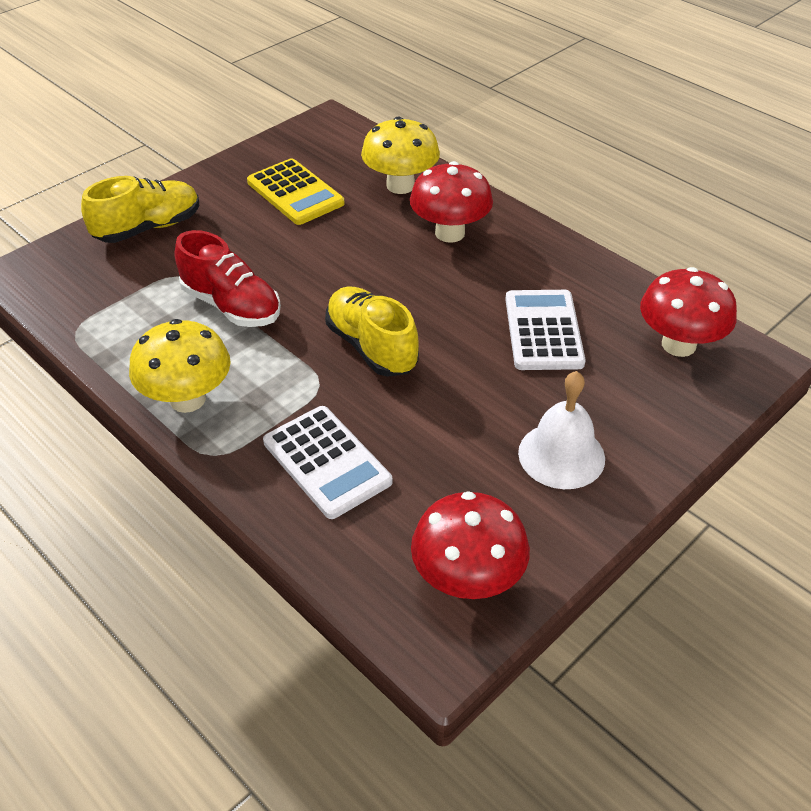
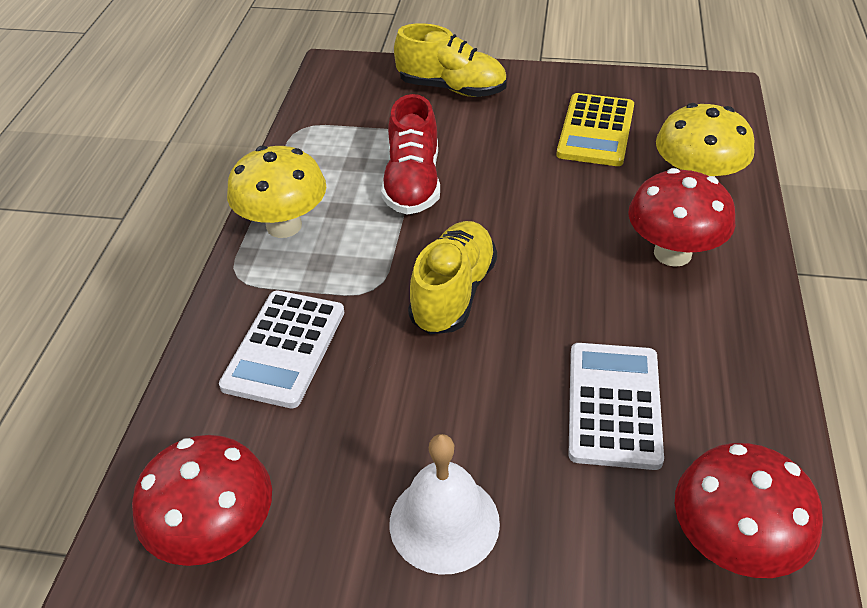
camera: 55 degrees right, 0 degrees up
(543, 331) = (613, 405): white calculator -> white calculator turned 45 degrees counterclockwise

